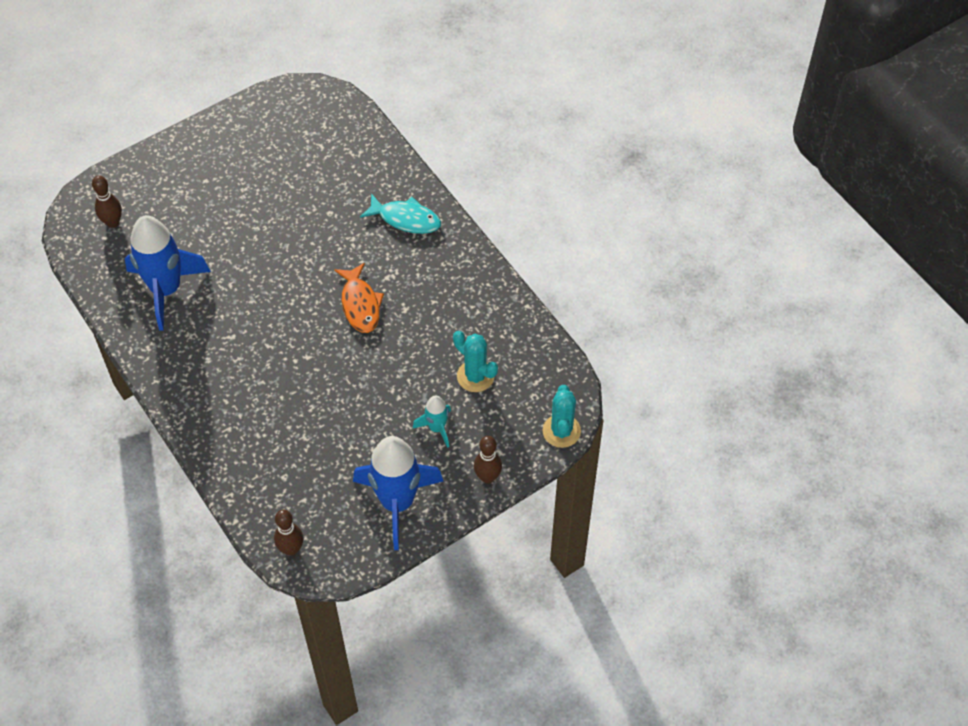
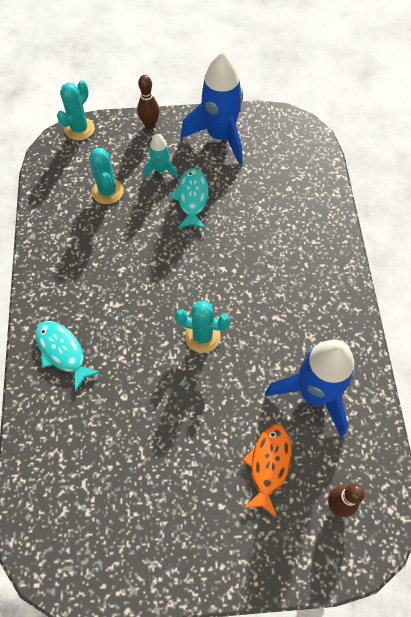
camera: 150 degrees left, 5 degrees up
(291, 288) = (202, 336): none -> turquoise cactus
(291, 549) = (308, 141): brown bowling pin -> none
(360, 304) = (154, 291): orange fish -> orange fish (268, 465)
(382, 412) = (192, 198): none -> turquoise fish

